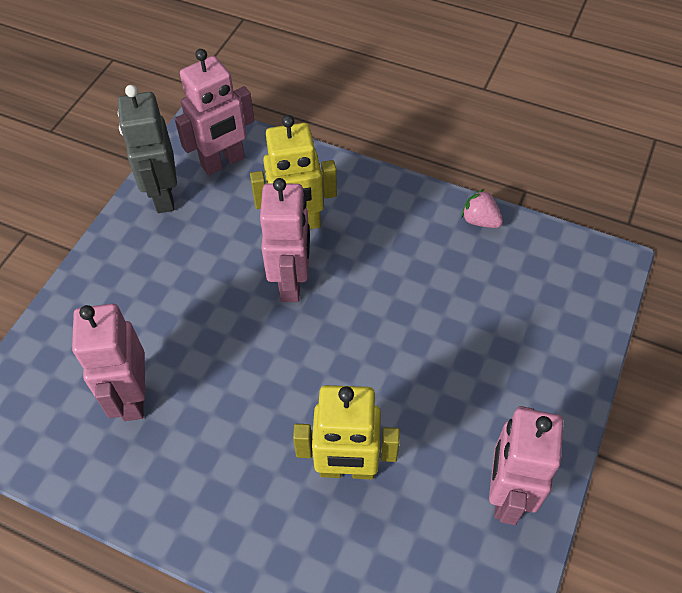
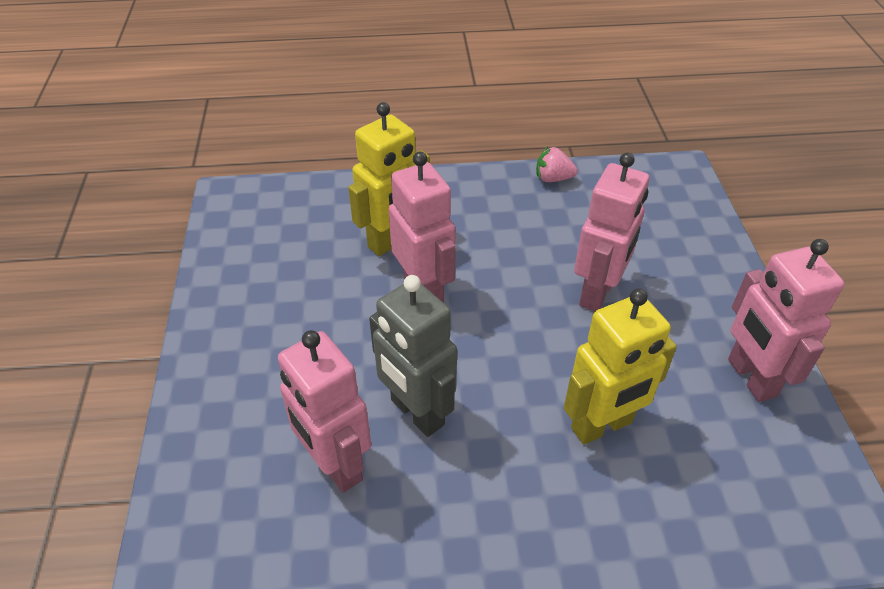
camera: 30 degrees left, 10 degrees down
(163, 196) = (233, 268): grey robot -> grey robot (416, 413)
(223, 162) = (277, 217): pink robot -> pink robot (598, 293)

